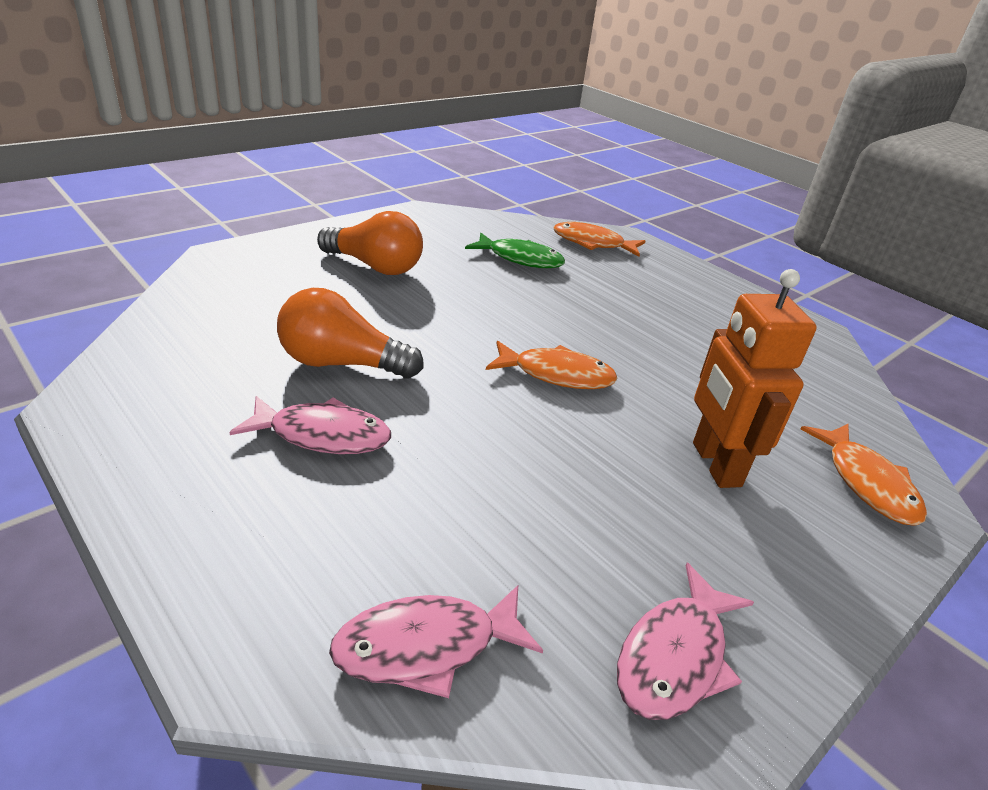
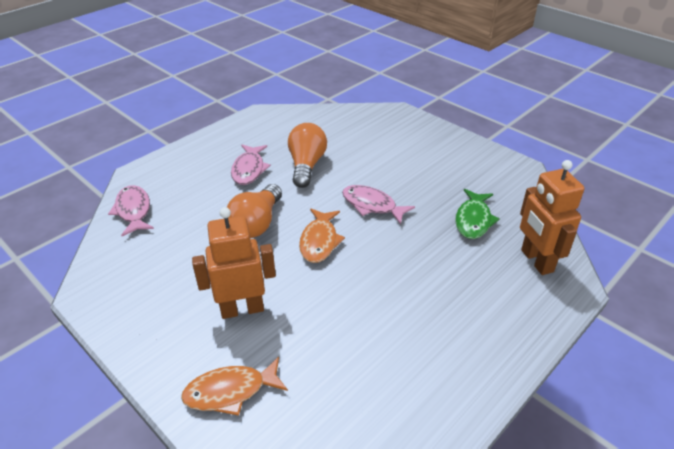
camera: 90 degrees right, 5 degrees up
(375, 266) = (418, 160): orange light bulb -> orange light bulb (257, 223)
(592, 243) = (536, 261): orange fish -> orange robot
(675, 656) = (116, 279): pink fish -> pink fish (372, 205)

